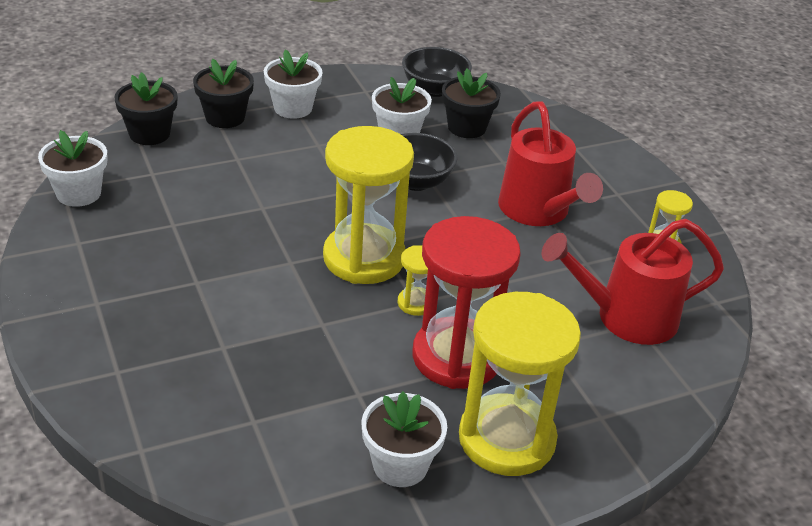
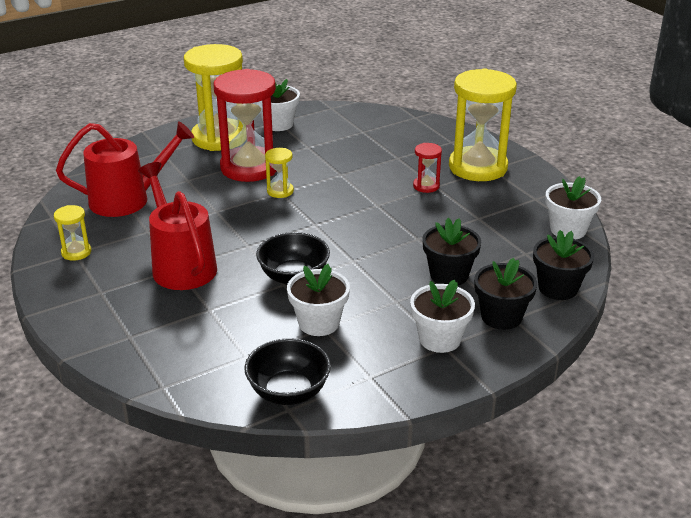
camera: 175 degrees right, 5 degrees down
(210, 283) = (426, 186): none -> red hourglass
(364, 258) = (324, 213): yellow hourglass -> yellow hourglass (478, 167)
(466, 127) = (247, 343): black flower pot -> black flower pot (449, 275)

